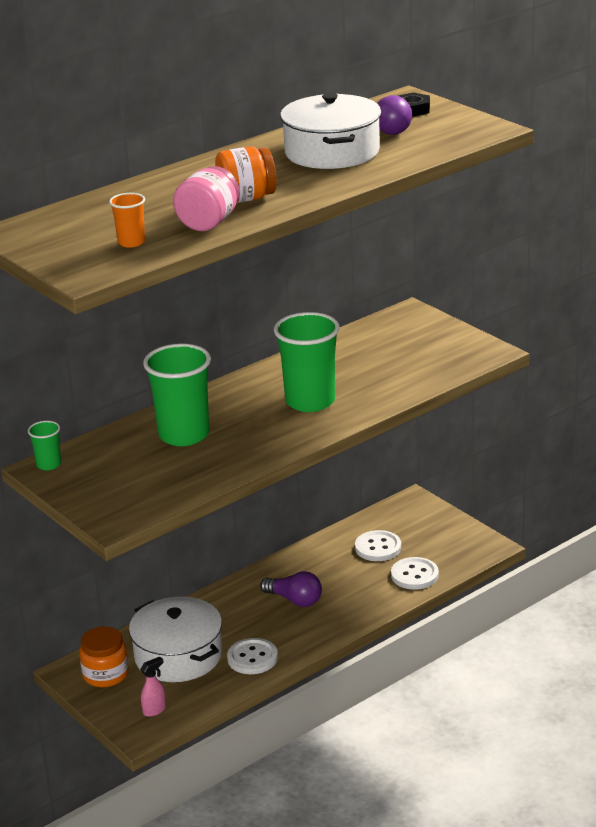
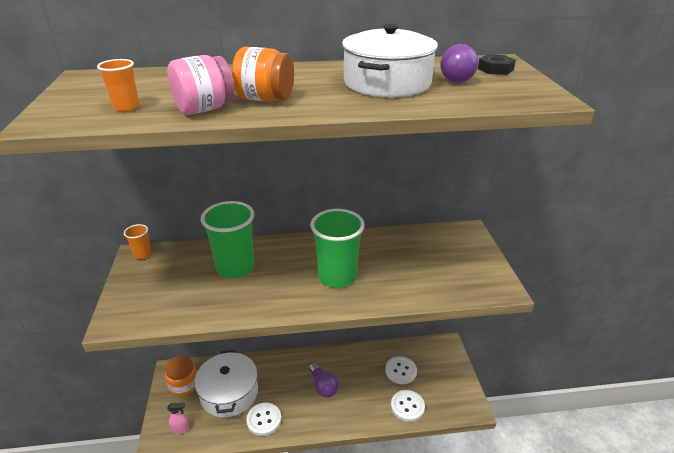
camera: 30 degrees right, 5 degrees up
(48, 464) = (142, 254): green cup -> orange cup

